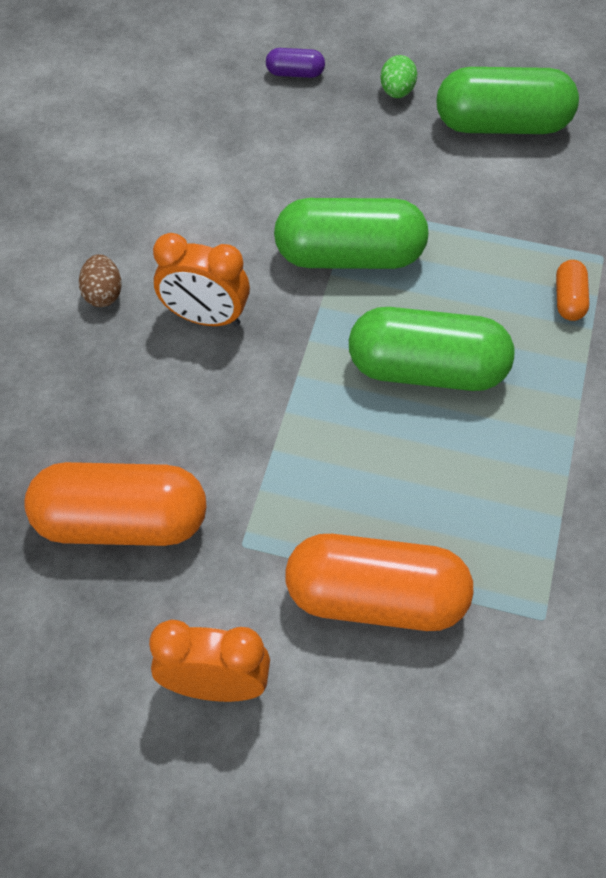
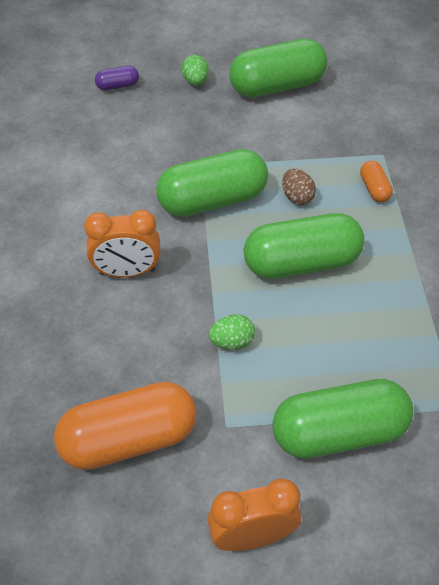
camera: 20 degrees left, 5 degrees down
(103, 294) = (42, 276): brown egg -> brown egg (297, 197)
(294, 443) = (232, 342): none -> green egg
(376, 598) = (338, 432): orange capsule -> green capsule

